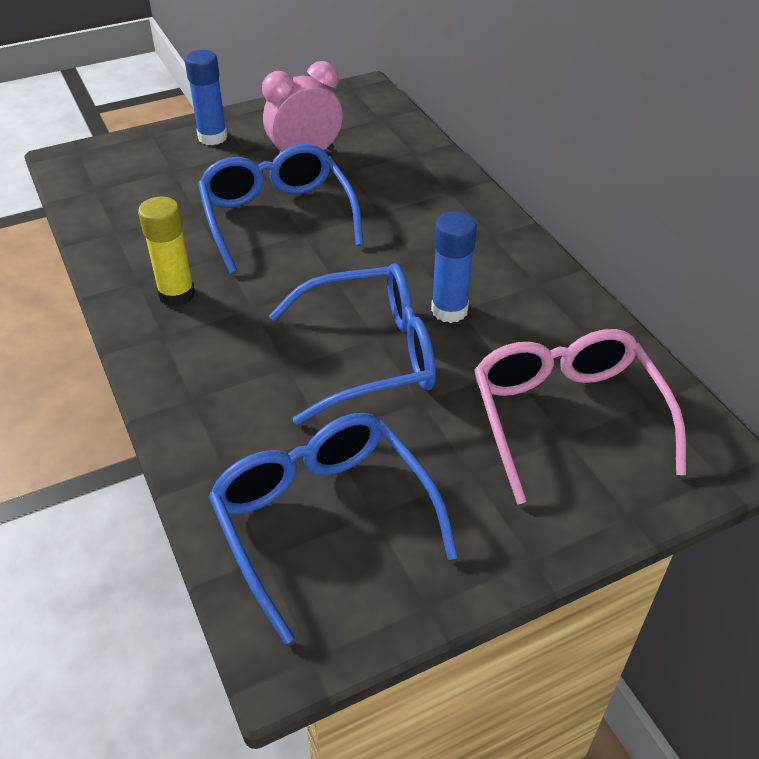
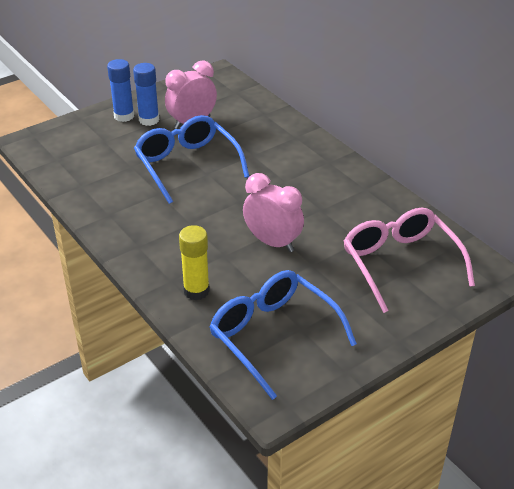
camera: 10 degrees left, 5 degrees down
(177, 294) = (138, 220): yellow glue stick -> yellow glue stick (196, 291)
(369, 355) = (272, 242): blue glasses -> pink clock
(449, 310) = (315, 210): blue glue stick -> blue glue stick (149, 120)

